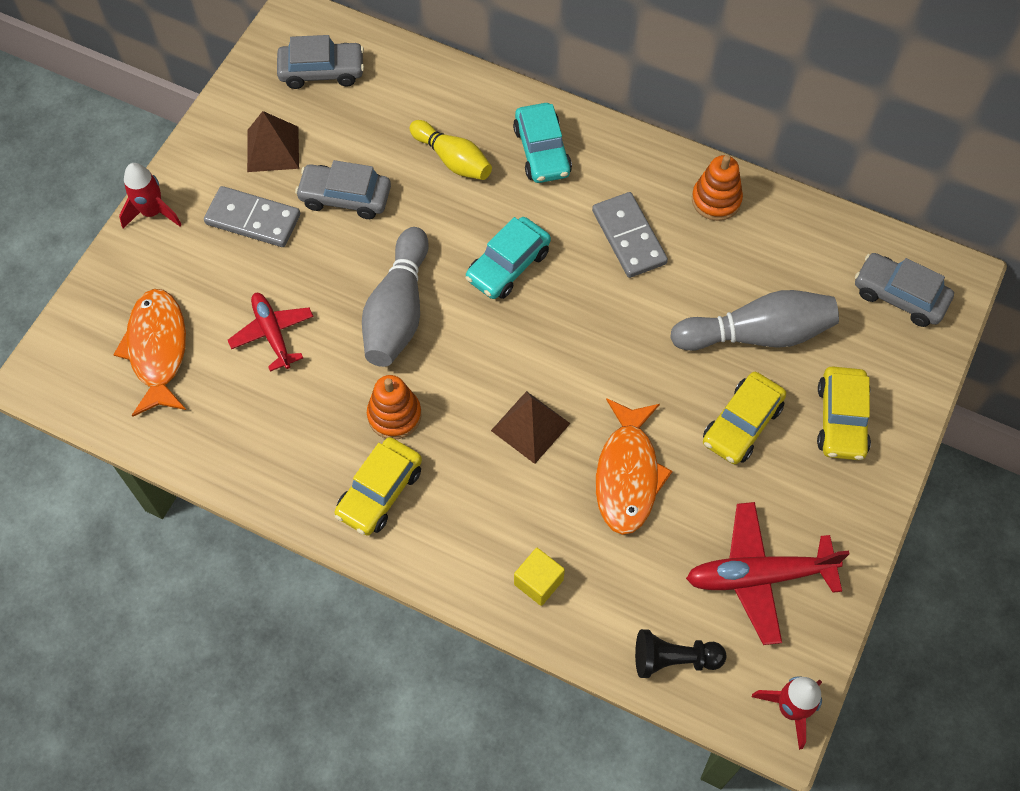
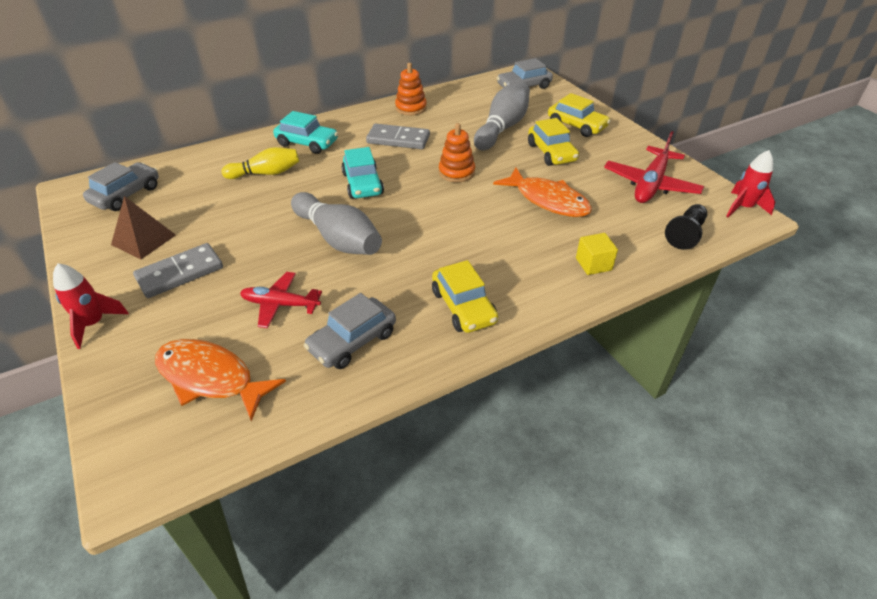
camera: 55 degrees left, 20 degrees down
(345, 197) = (227, 224): grey car -> grey car (352, 341)
(394, 415) = (412, 274): orange stacking toy -> orange stacking toy (456, 172)
(530, 427) = (480, 221): brown pyramid -> none

